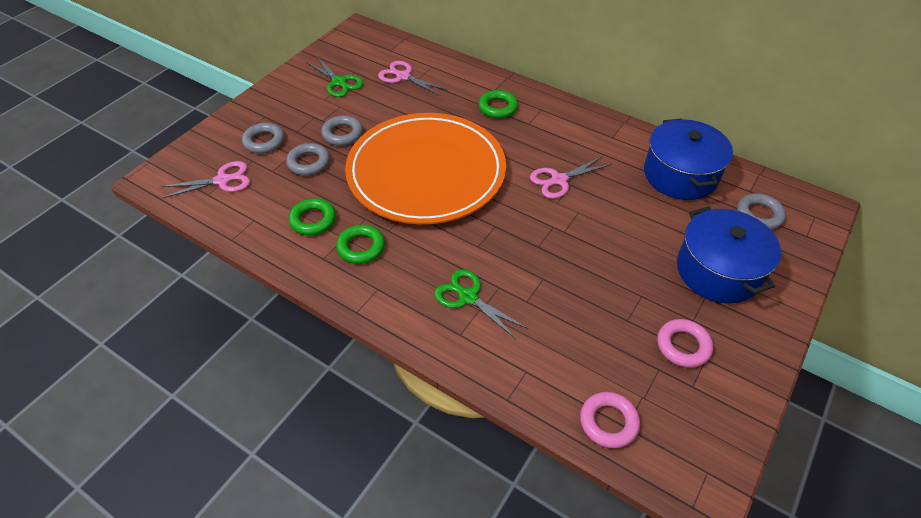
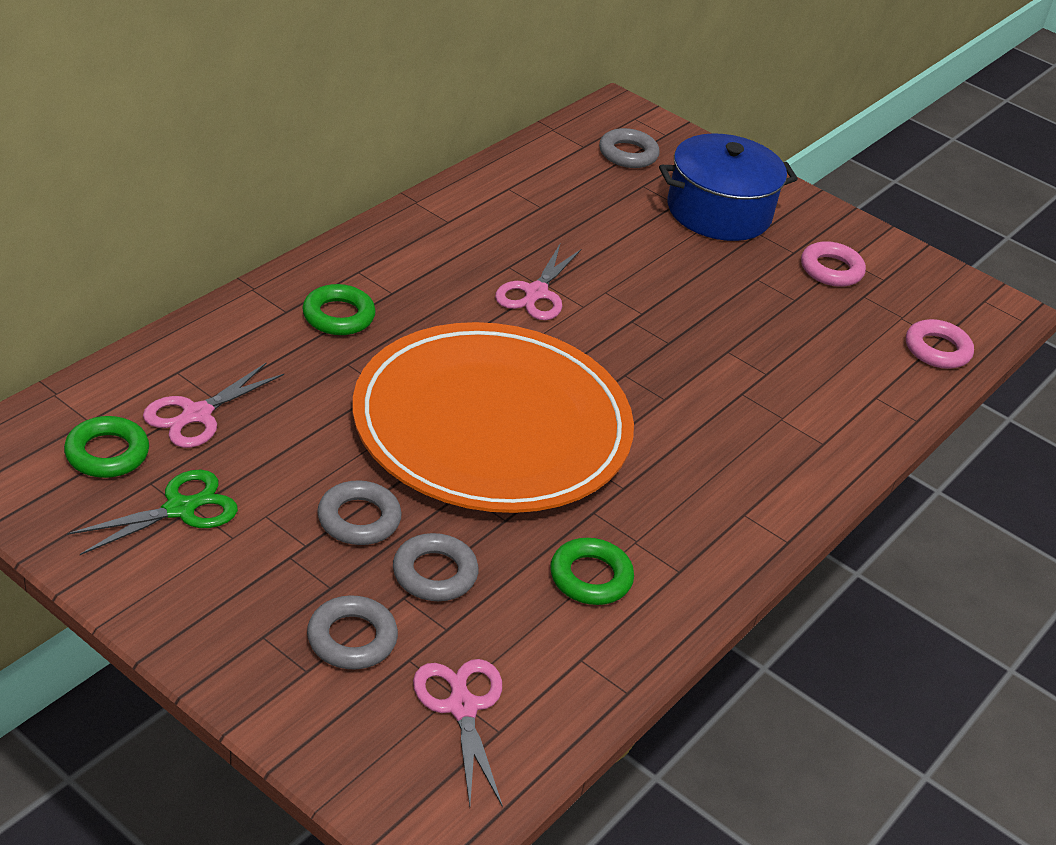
camera: 90 degrees left, 10 degrees down
(361, 247) = (659, 523): green ring -> green ring (107, 453)
(468, 297) = (760, 425): green scissors -> none
(559, 180) = (536, 293): pink scissors -> pink scissors turned 45 degrees clockwise
(680, 175) = (544, 188): blue pot -> none

